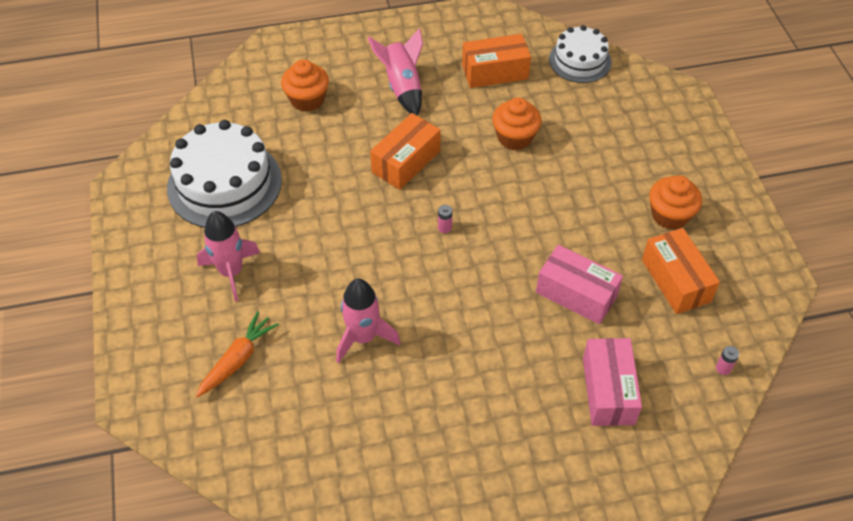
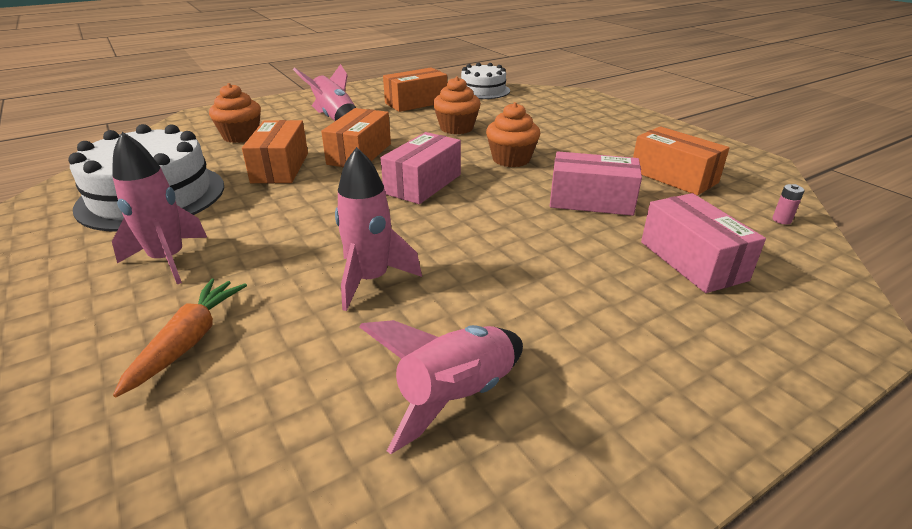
camera: 20 degrees left, 20 degrees down
(332, 166) = (280, 167): none -> orange box
(380, 454) = (455, 396): none -> pink rocket
(444, 227) = (423, 184): pink battery -> pink box
(669, 215) = (628, 144): orange cupcake -> orange cupcake (511, 159)

